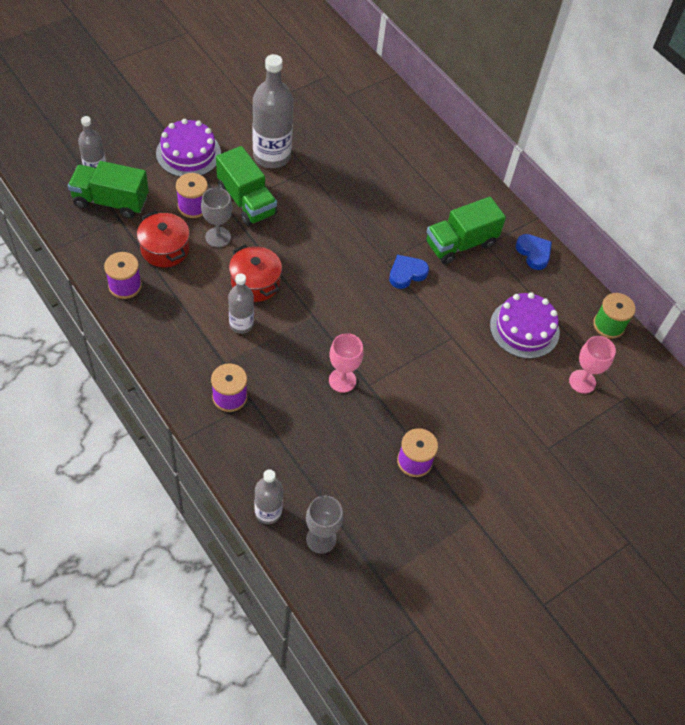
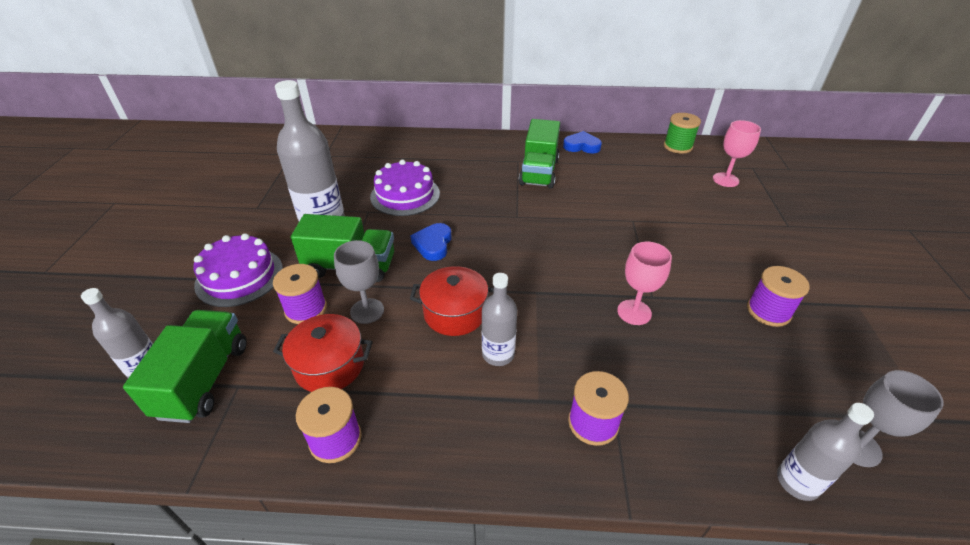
camera: 45 degrees left, 15 degrees down
(111, 201) = (204, 379): green truck -> green truck turned 135 degrees clockwise
(407, 273) = (542, 212): blue heart -> blue heart (433, 244)
(524, 328) = (652, 182): purple cake -> purple cake (405, 195)

